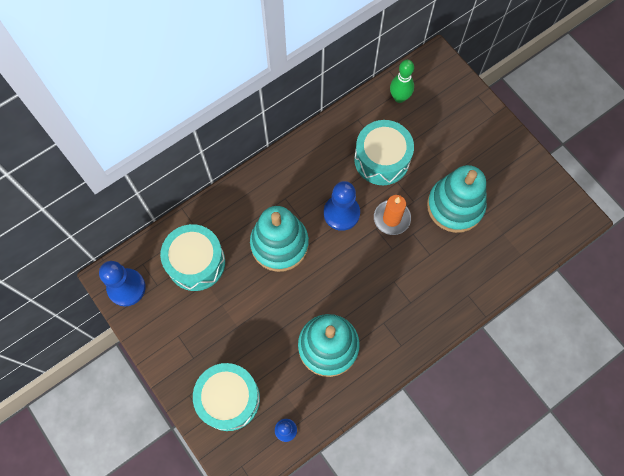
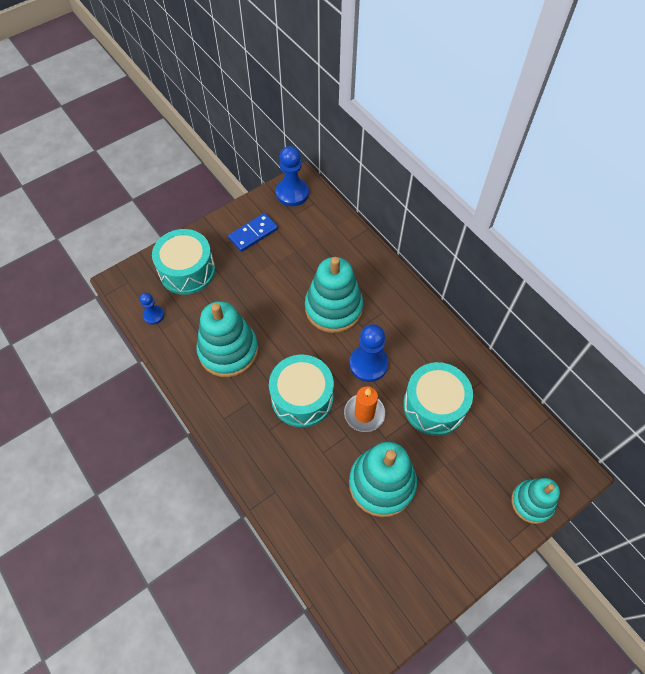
camera: 90 degrees right, 10 degrees down
(181, 329) = (253, 233): none -> blue domino
(196, 262) = (315, 241): turquoise drum -> turquoise drum (302, 398)
(399, 97) = (515, 427): green bowling pin -> none
(462, 94) = (532, 502): none -> turquoise stacking toy

